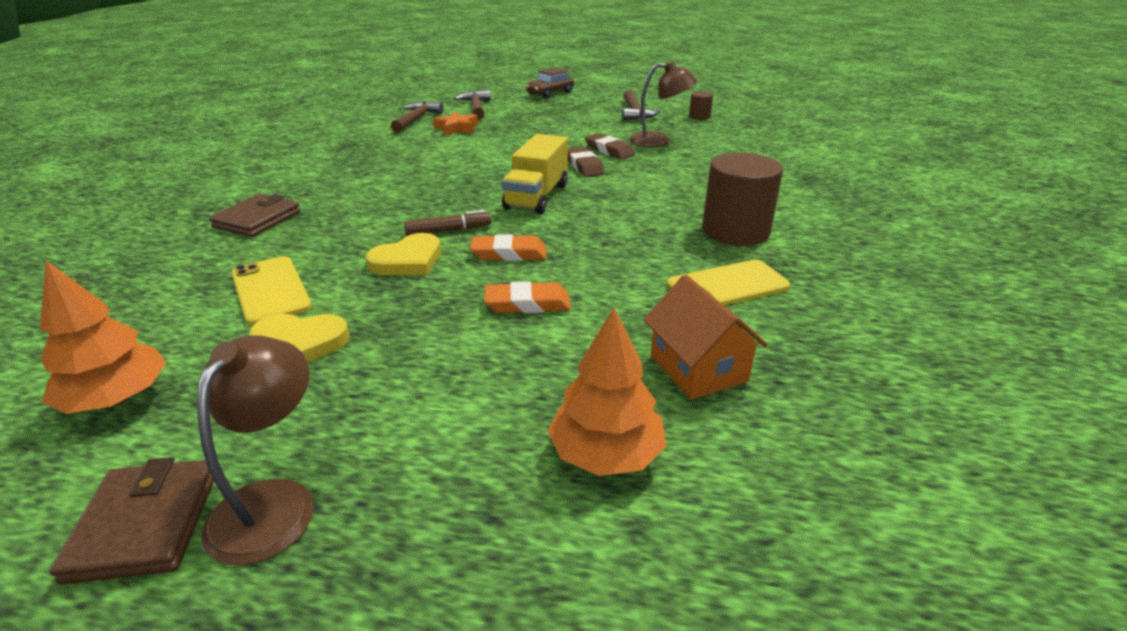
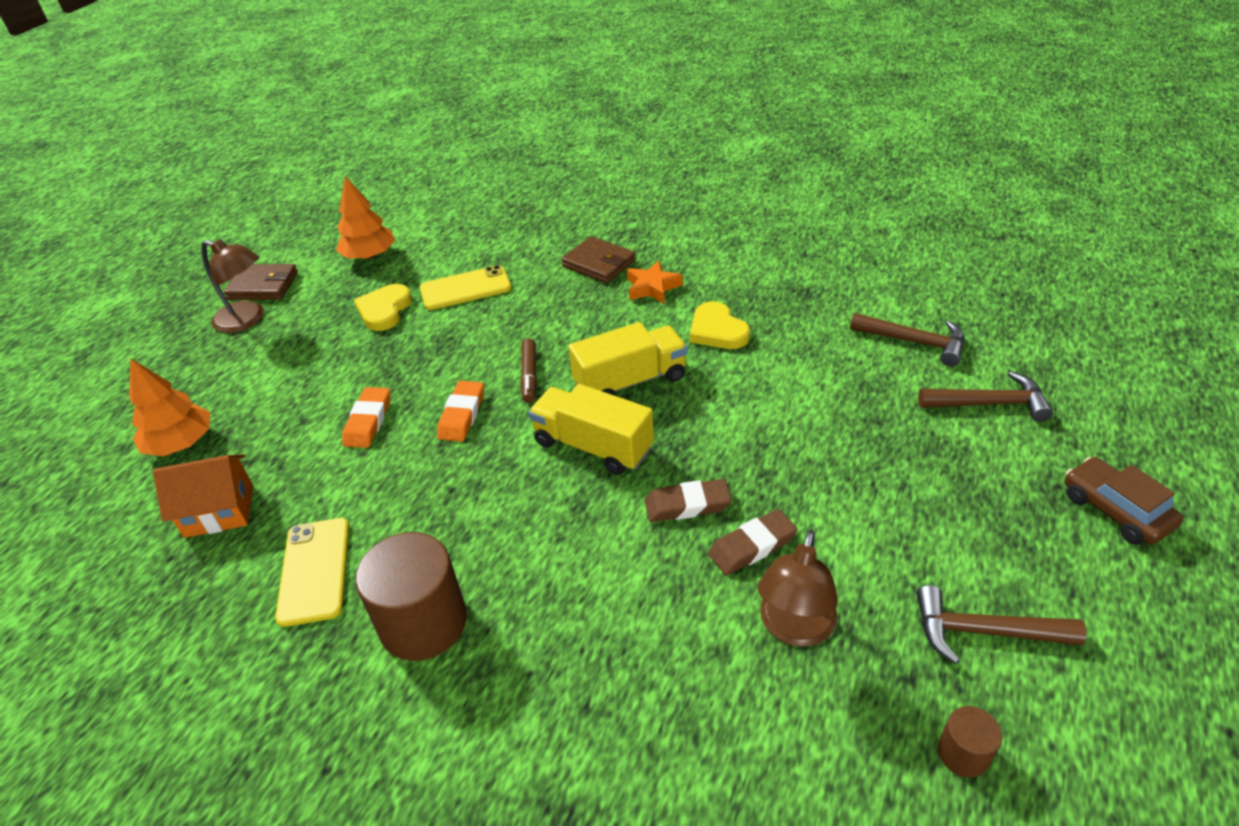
camera: 105 degrees right, 10 degrees up
(408, 260) = (479, 352): yellow heart -> yellow heart (717, 330)
(456, 191) = (630, 381): none -> yellow truck
(457, 128) = (870, 382): orange star -> orange star (652, 287)

